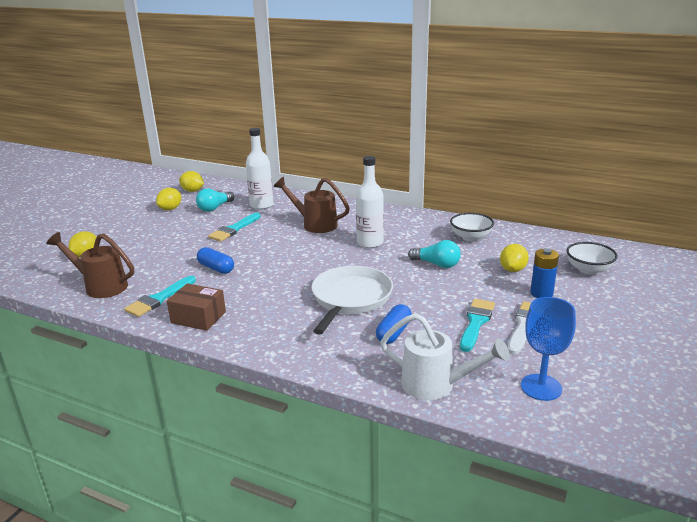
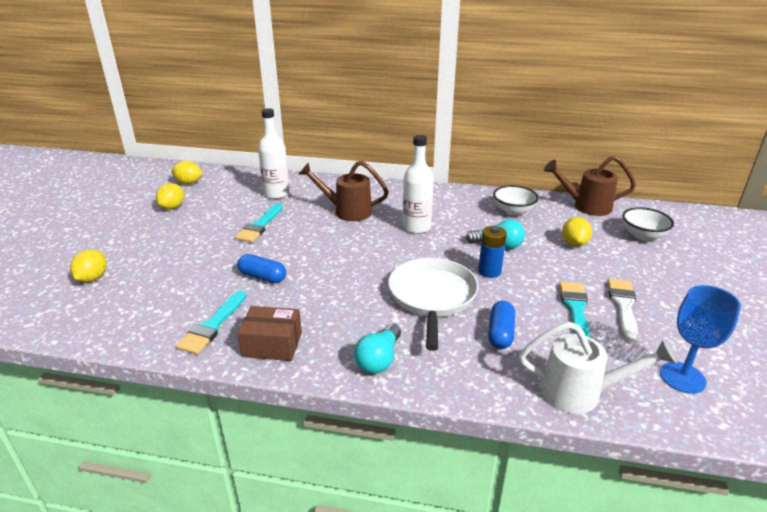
camera: 15 degrees left, 5 degrees up
(101, 286) = (130, 318): brown watering can -> brown watering can (586, 206)
(214, 208) = (224, 201): turquoise light bulb -> turquoise light bulb (379, 359)
(541, 293) = (616, 267): blue battery -> blue battery (489, 271)

